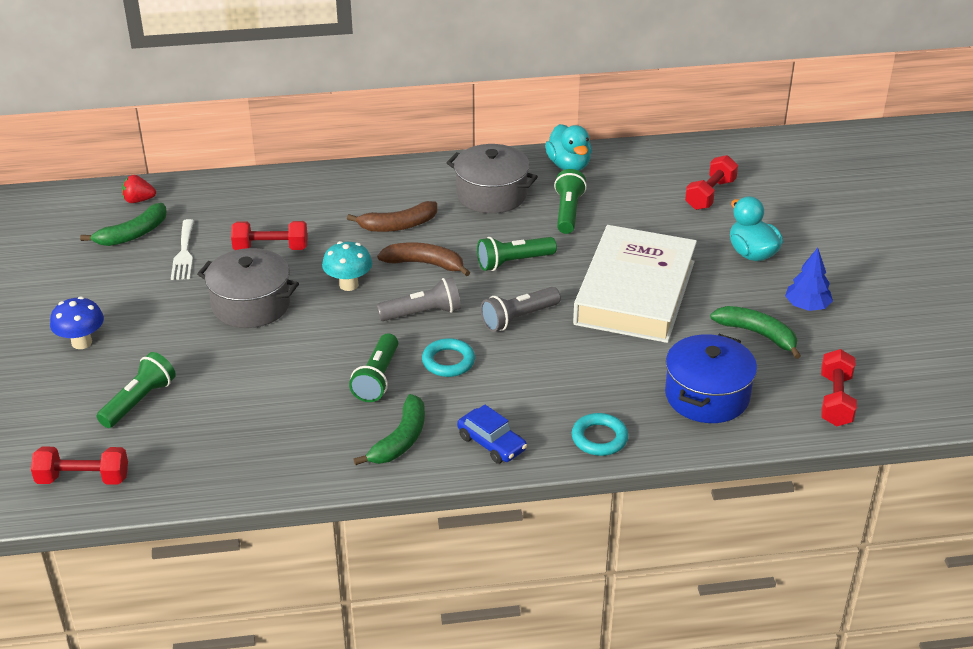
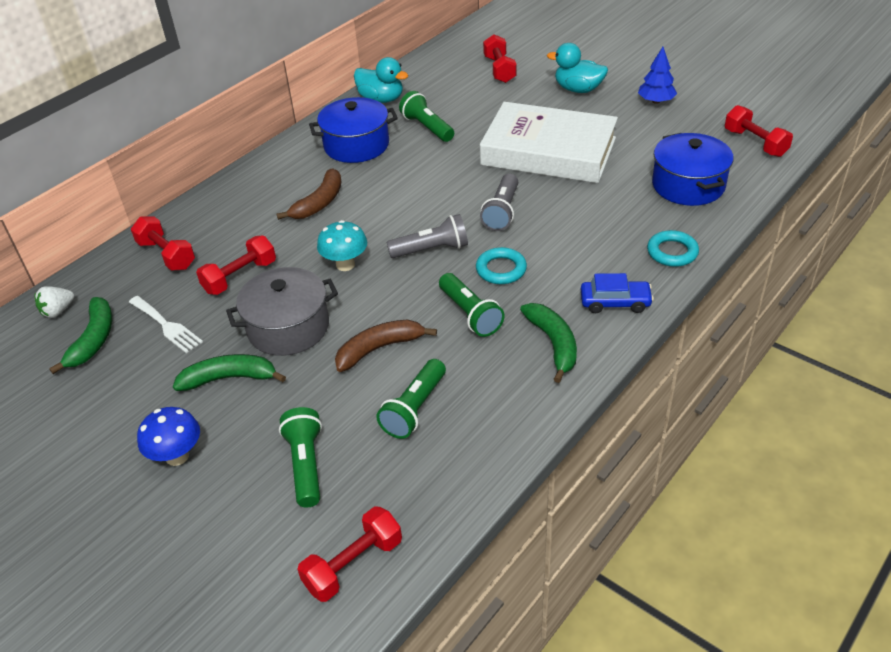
camera: 40 degrees left, 5 degrees up
(139, 200) = (58, 311): red strawberry -> white strawberry
(248, 202) = (166, 255): none -> red dumbbell
(422, 313) = (431, 249): grey flashlight -> grey flashlight turned 45 degrees clockwise
(424, 264) = (380, 216): brown banana -> brown banana (379, 349)
(491, 194) = (356, 145): grey pot -> blue pot
(513, 262) = (441, 179): green flashlight -> green flashlight (415, 409)
(635, 292) = (548, 151): white book -> white book turned 45 degrees counterclockwise
(758, 334) = (656, 132): green banana -> green banana (229, 378)

